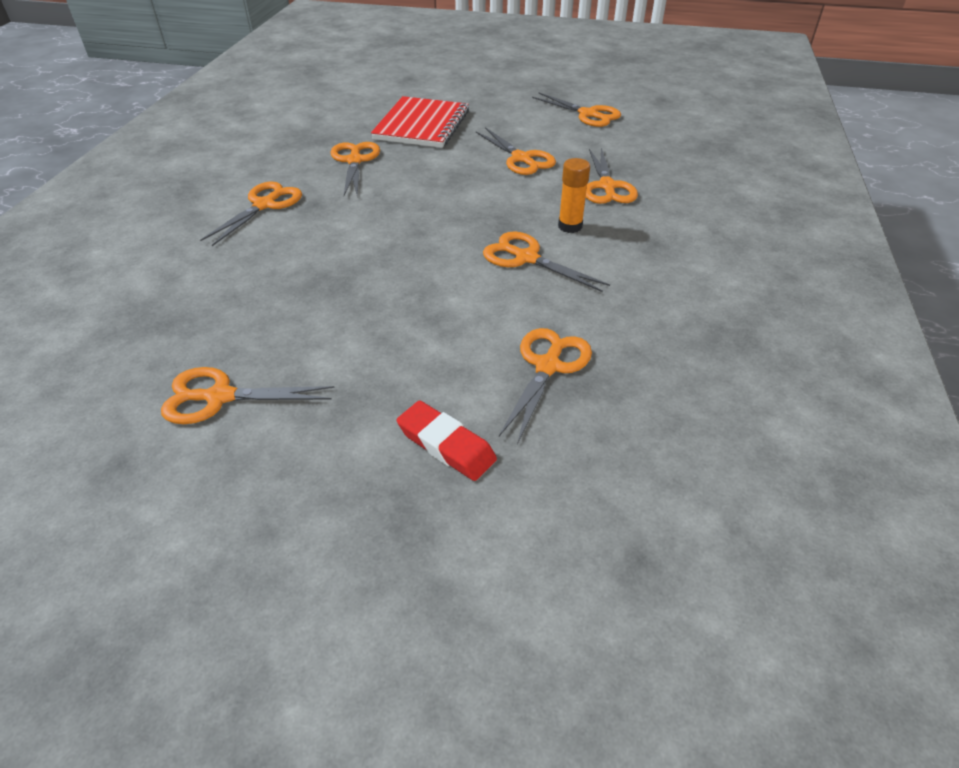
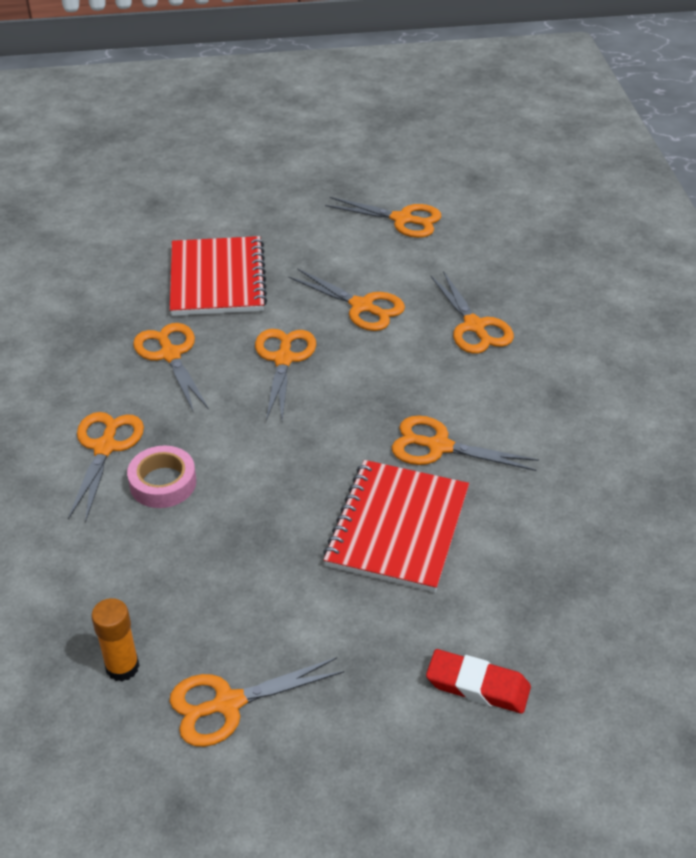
camera: 20 degrees left, 0 degrees up
(288, 235) = (163, 483): none -> pink tape
(453, 306) = (397, 528): none -> red notebook
(547, 366) = (525, 573): orange scissors -> orange scissors (283, 359)
(570, 226) = (462, 392): orange glue stick -> orange glue stick (122, 667)

